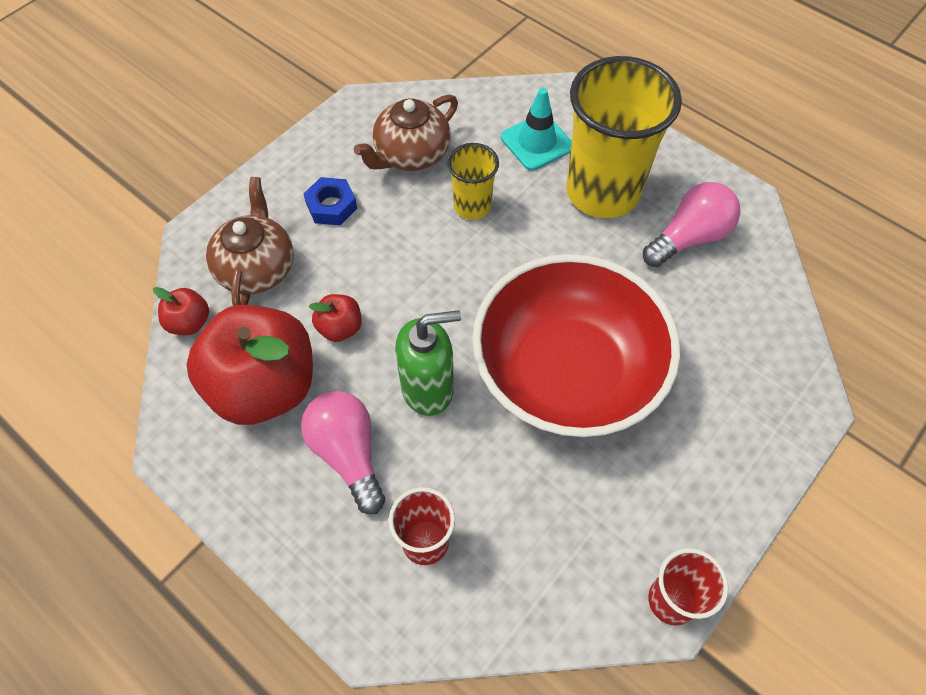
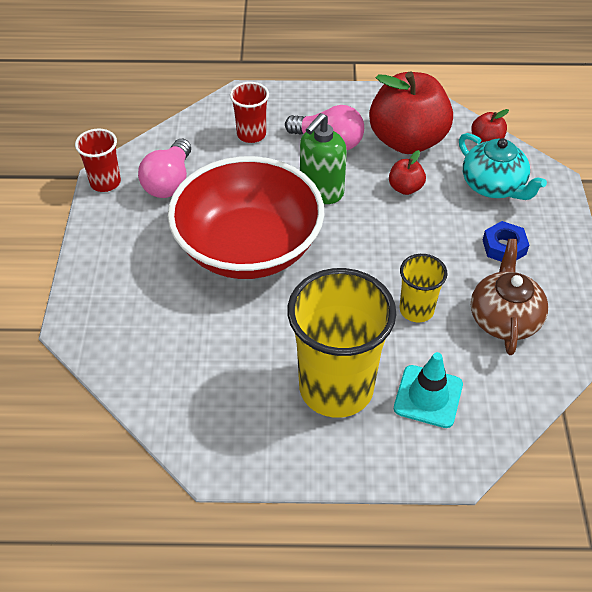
camera: 140 degrees right, 10 degrees down
(257, 268) = (493, 186): brown teapot -> turquoise teapot
(689, 237) = (238, 394): pink light bulb -> pink light bulb (169, 182)

